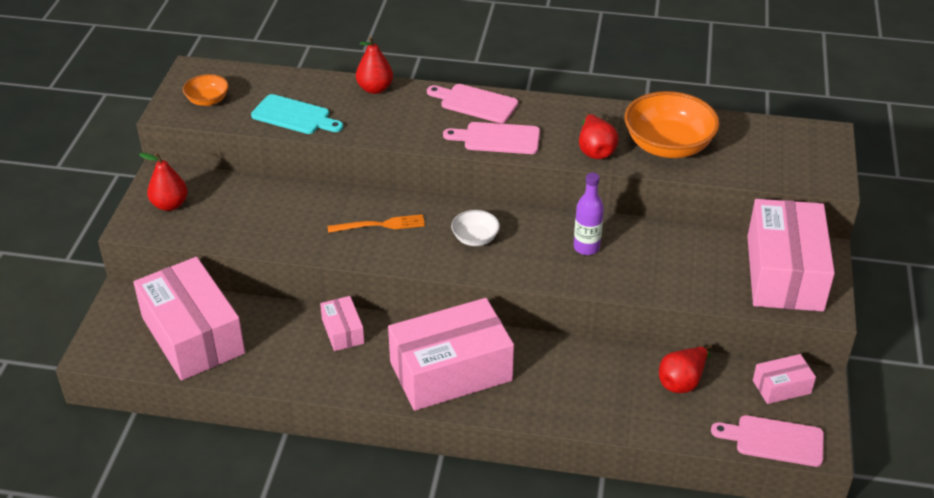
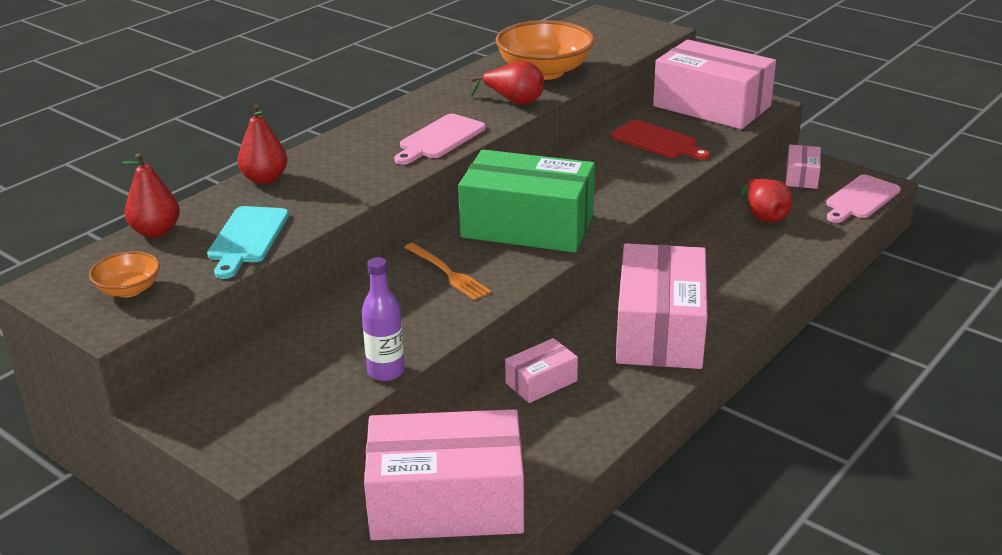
camera: 60 degrees left, 10 degrees down
(170, 205) = (238, 415): red pear -> red pear (156, 231)
(294, 116) = (247, 238): turquoise cutting board -> turquoise cutting board turned 135 degrees clockwise
(343, 331) = (541, 382): pink box -> pink box turned 45 degrees counterclockwise
(380, 225) = (448, 273): orange fork -> orange fork turned 120 degrees clockwise
(475, 103) = (366, 134): pink cutting board -> none
(475, 238) = (527, 226): white bowl -> green box
(586, 247) = (598, 175): purple bottle -> purple bottle (386, 371)
(679, 261) = (657, 141): none -> red cutting board

